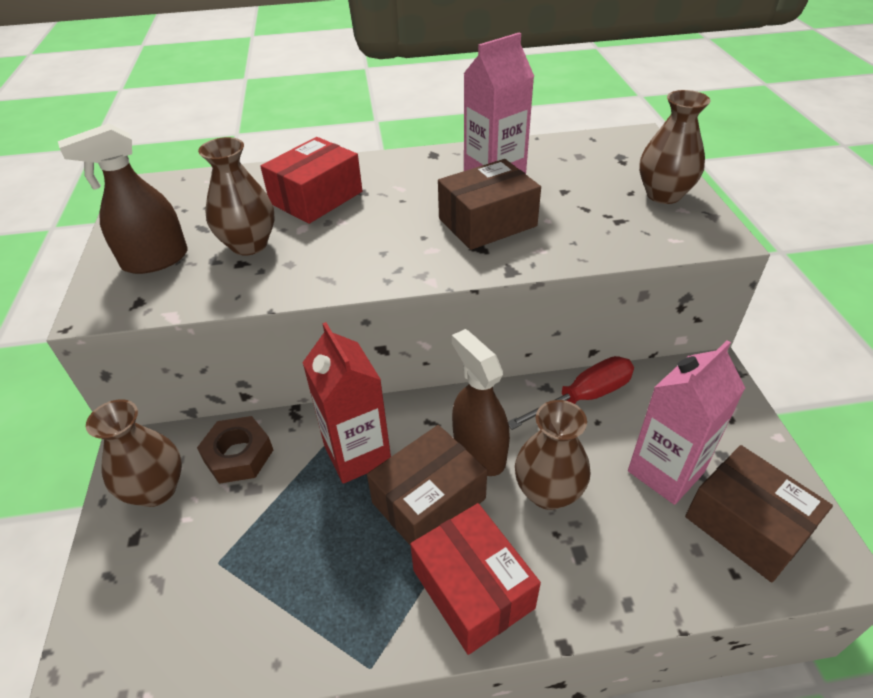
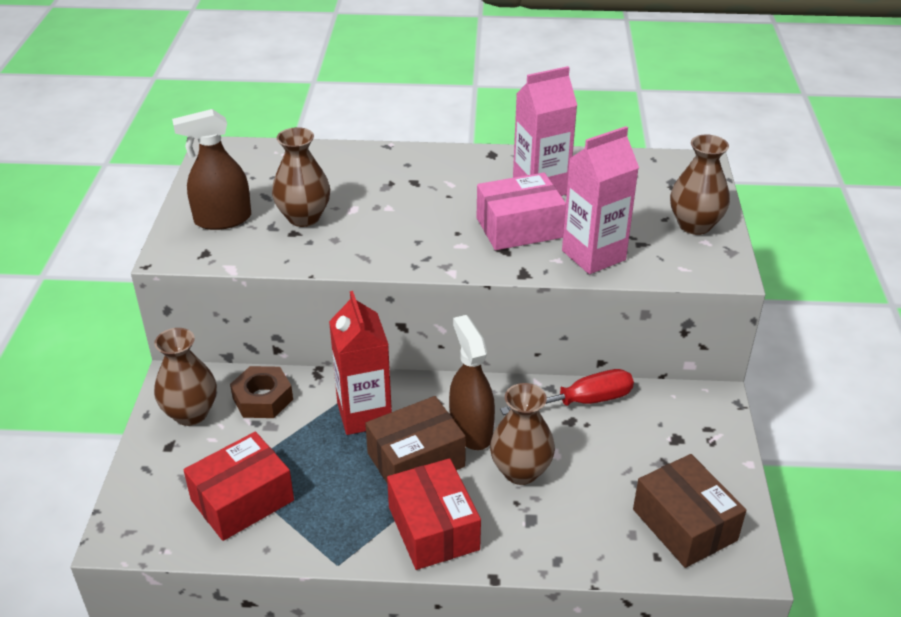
camera: 10 degrees right, 5 degrees down
(316, 197) = (371, 182): red box -> red box (242, 500)
(487, 222) = (519, 228): brown box -> pink box
(665, 472) = (631, 473): pink carton -> pink carton (593, 255)

